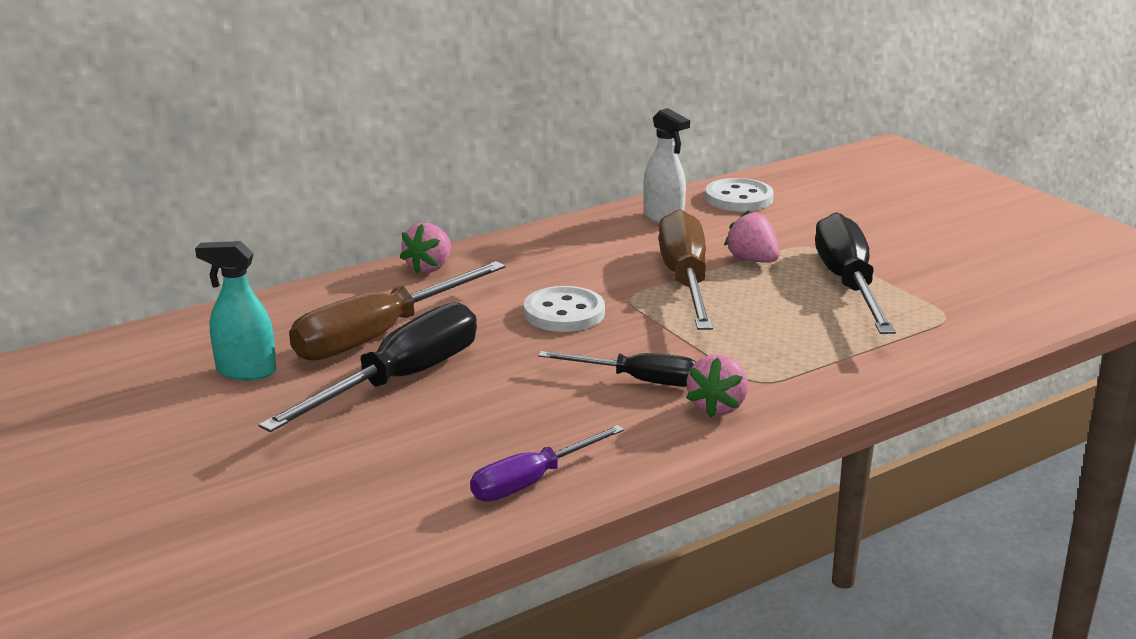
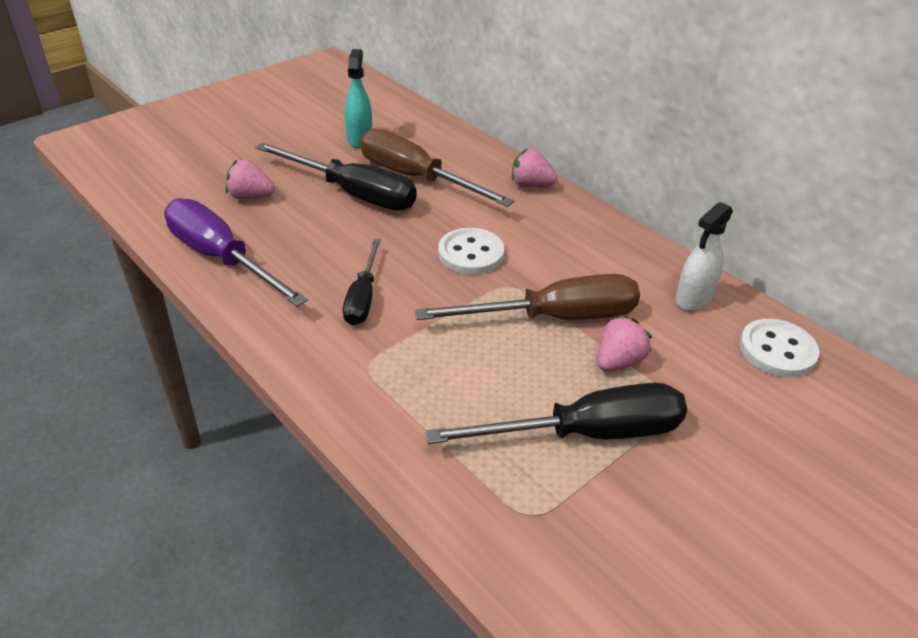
camera: 80 degrees right, 15 degrees up
(532, 481) = (221, 258): purple screwdriver -> purple screwdriver, size x1.69
(717, 407) = (323, 341): pink strawberry -> pink strawberry (250, 197)

